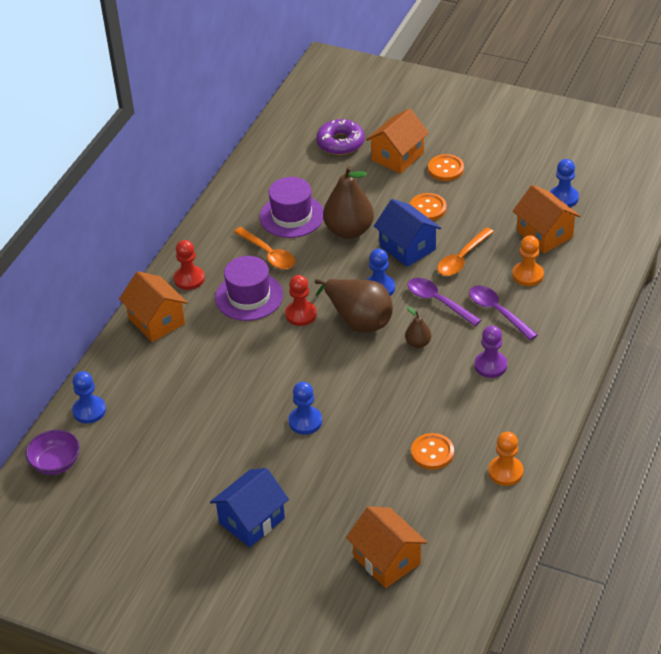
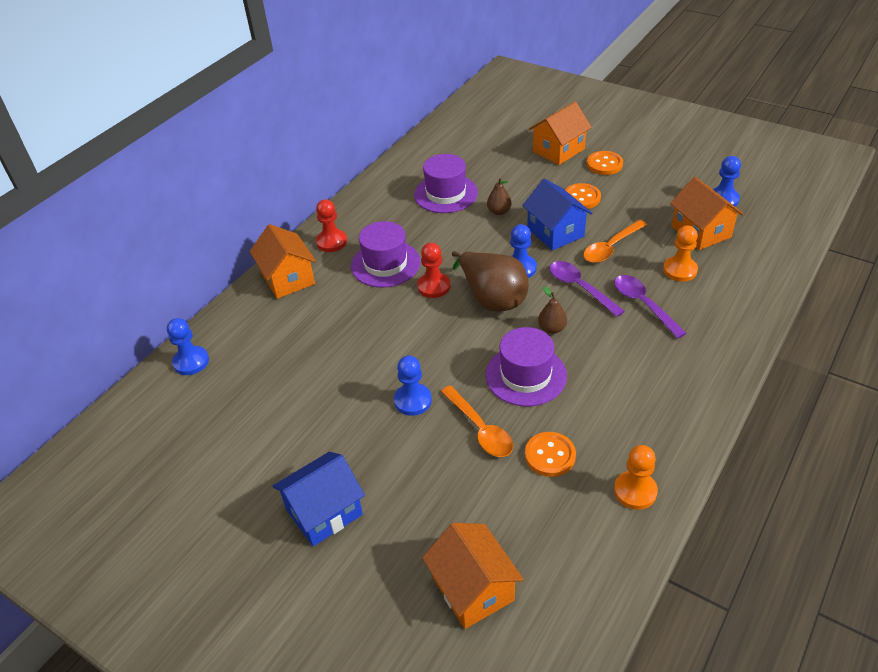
camera: 10 degrees right, 0 degrees up
(56, 463) = (136, 414): purple bowl -> none
(268, 254) = (415, 226): orange spoon -> orange spoon (480, 429)
(340, 143) = (506, 135): purple donut -> none
(349, 231) = (499, 211): brown pear -> brown pear, size x0.48
(401, 388) = (526, 375): none -> purple hat
(490, 365) = (629, 361): purple pawn -> none

